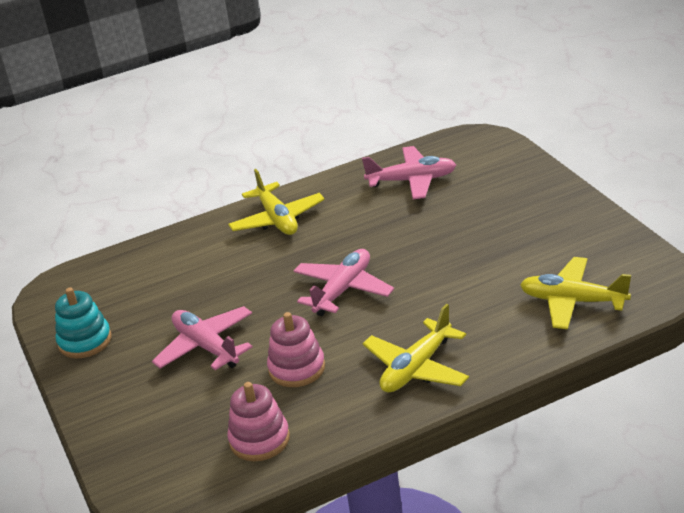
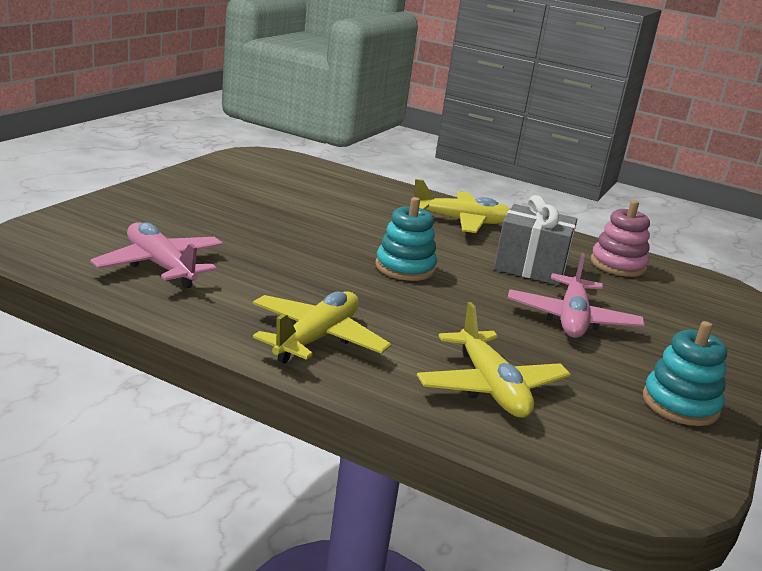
camera: 135 degrees left, 10 degrees down
(297, 368) = (530, 267): pink stacking toy -> grey gift
(343, 290) = (405, 268): pink plane -> turquoise stacking toy
(573, 301) = (316, 179): yellow plane -> yellow plane (490, 387)

